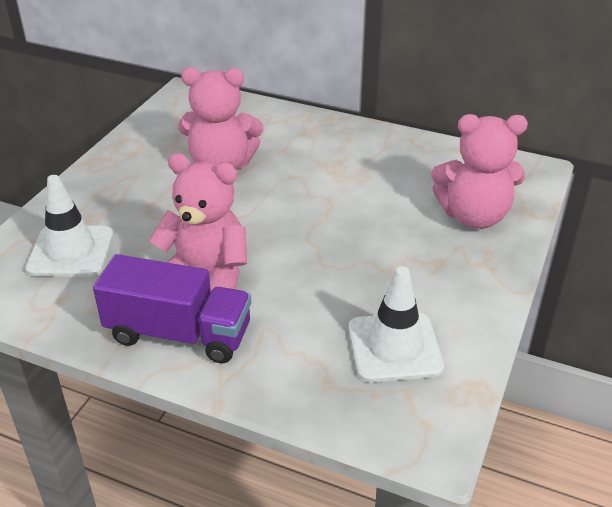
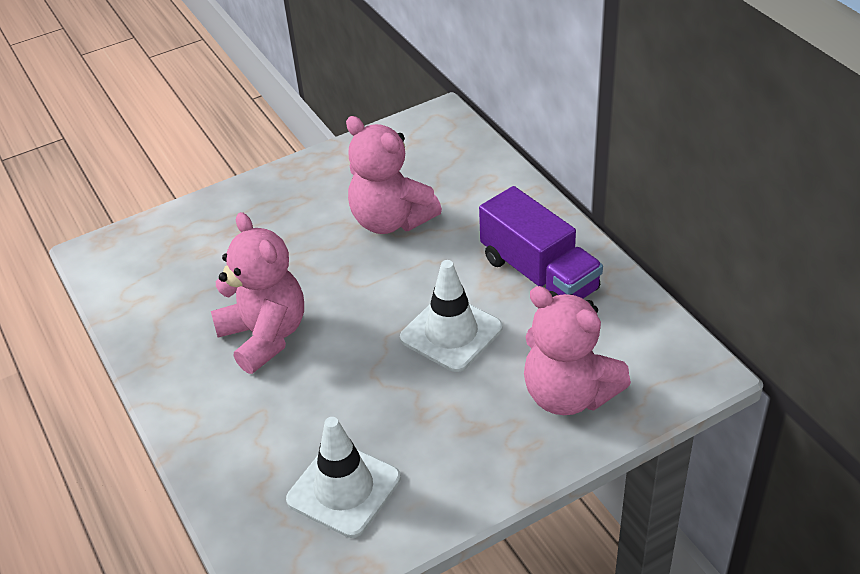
camera: 40 degrees right, 5 degrees up
(71, 251) = (191, 255): white traffic cone -> white traffic cone (451, 333)
(179, 334) = (195, 377): purple truck -> purple truck (539, 274)

